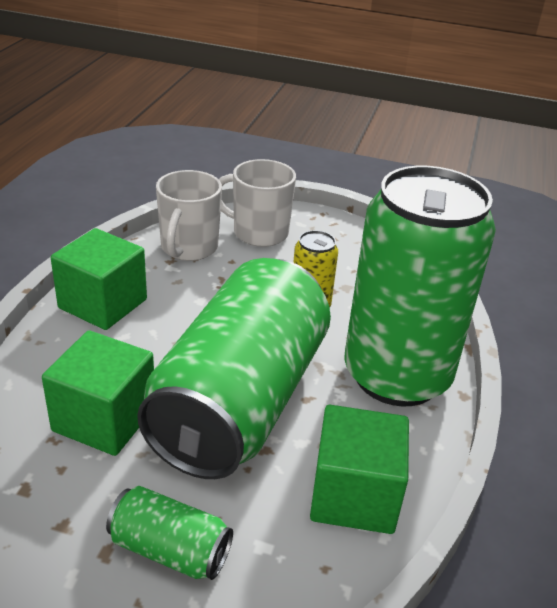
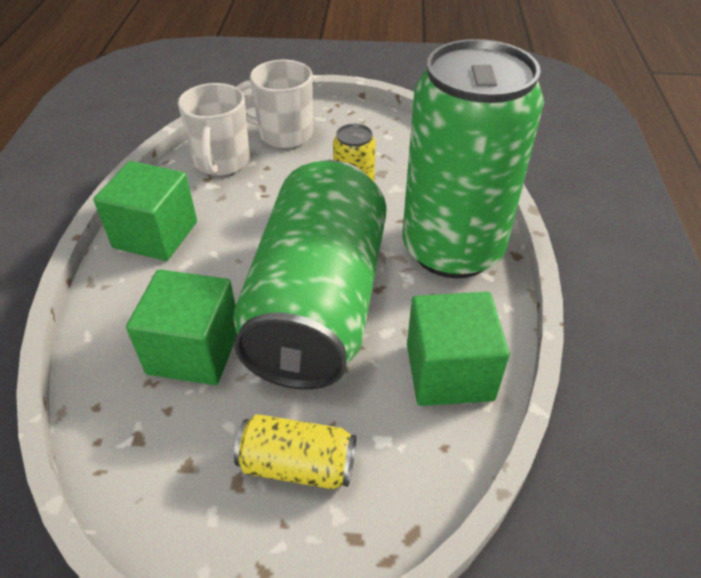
camera: 10 degrees left, 10 degrees up
(170, 549) = (298, 465): green can -> yellow can

